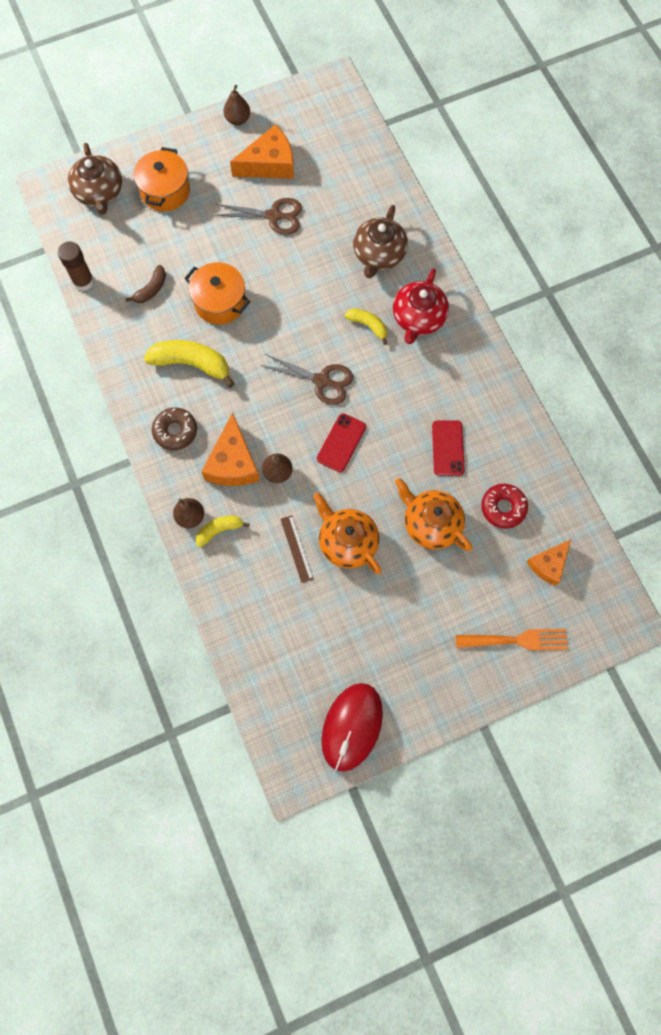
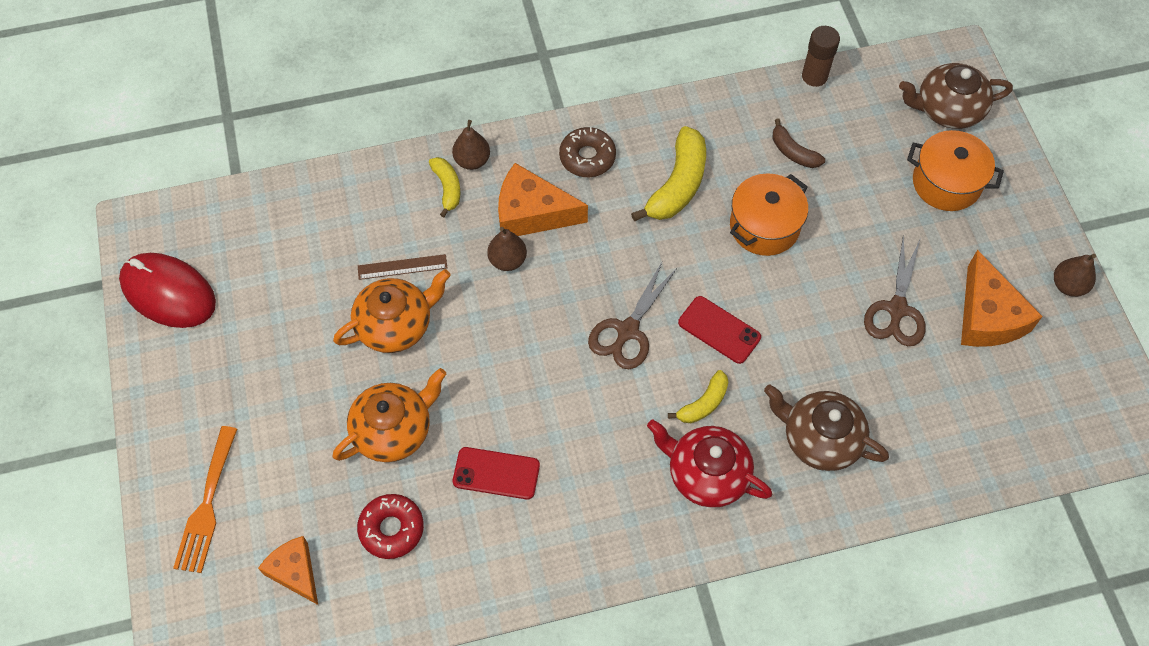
camera: 100 degrees right, 10 degrees down
(341, 443) = (533, 340): red phone -> red phone (719, 330)

